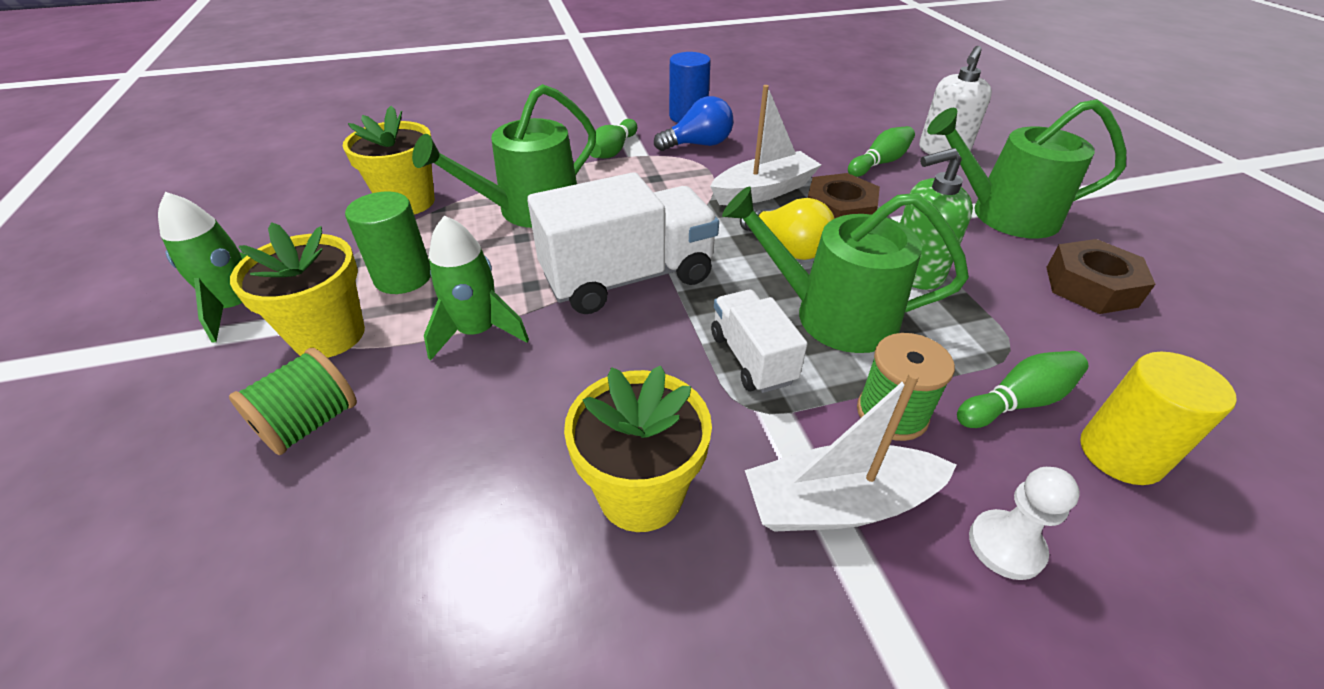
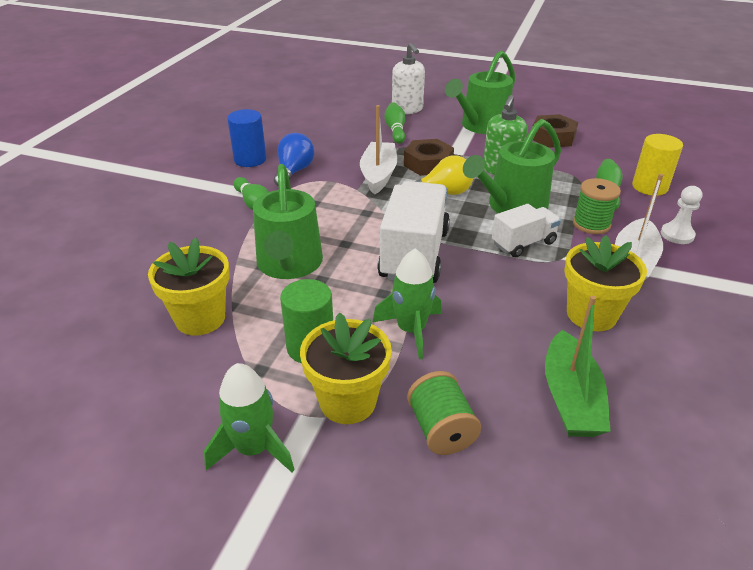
camera: 55 degrees left, 5 degrees down
(426, 532) = (570, 398): none -> green boat
(752, 358) = (523, 243): white truck -> white truck turned 135 degrees clockwise

